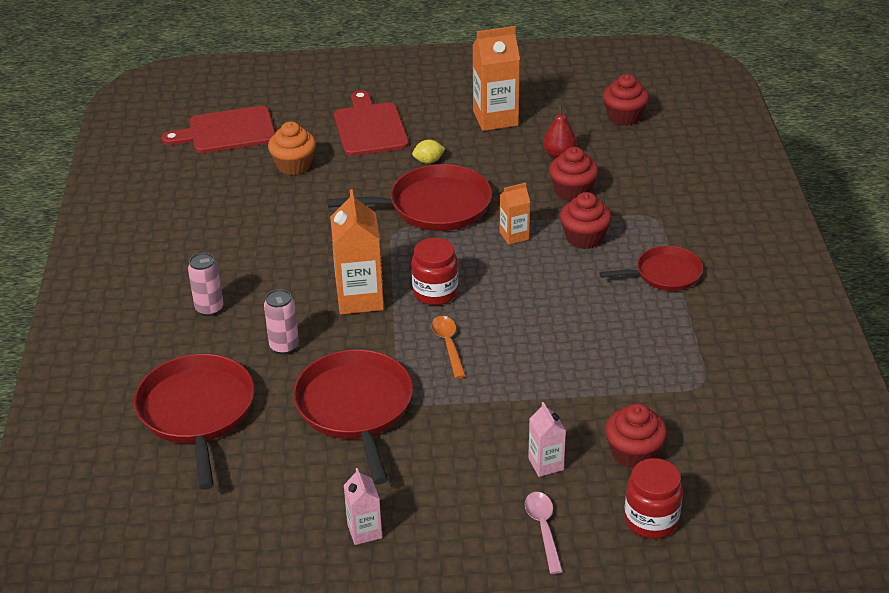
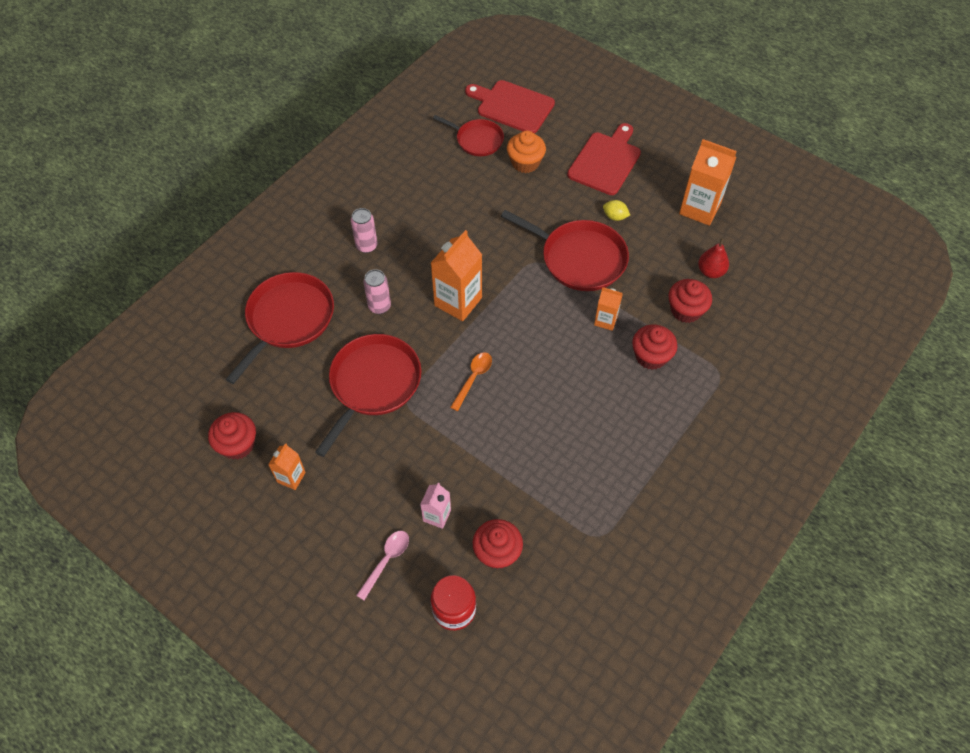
camera: 40 degrees right, 20 degrees up
(364, 531) = (291, 477): pink carton -> orange carton
(435, 292) = (507, 330): red jar -> none
(624, 117) = (796, 268): red cupcake -> red cupcake (237, 444)
(664, 274) = (673, 427): red pan -> red pan (477, 140)

